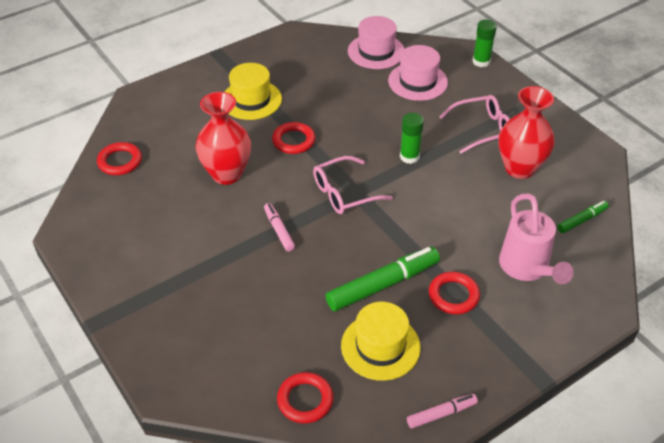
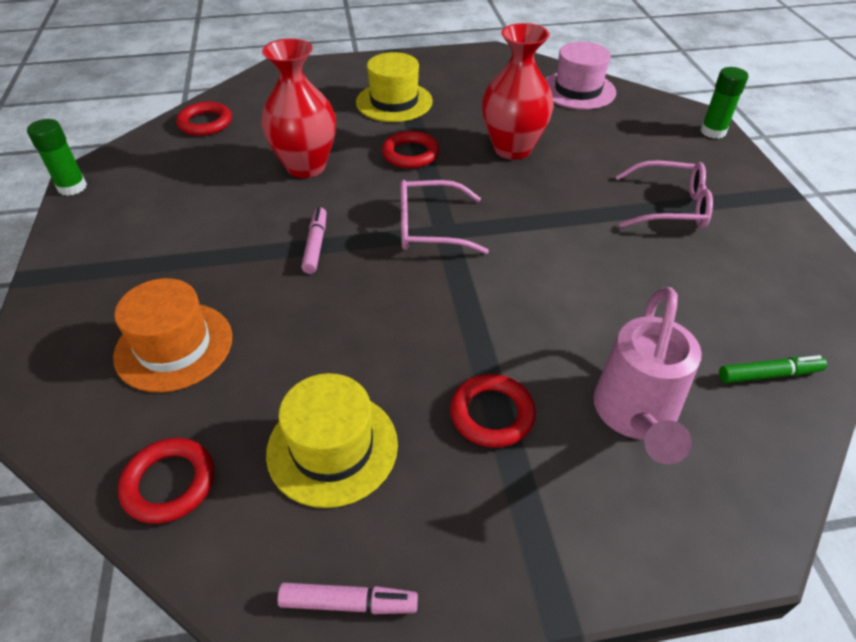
camera: 25 degrees right, 0 degrees up
(241, 327) = (174, 346): none -> orange hat
(383, 284) = (399, 360): green marker -> none
(409, 156) = (546, 211): green glue stick -> green glue stick (72, 187)
(418, 81) = (611, 132): pink hat -> none
(520, 168) = (700, 271): red vase -> red vase (512, 149)

